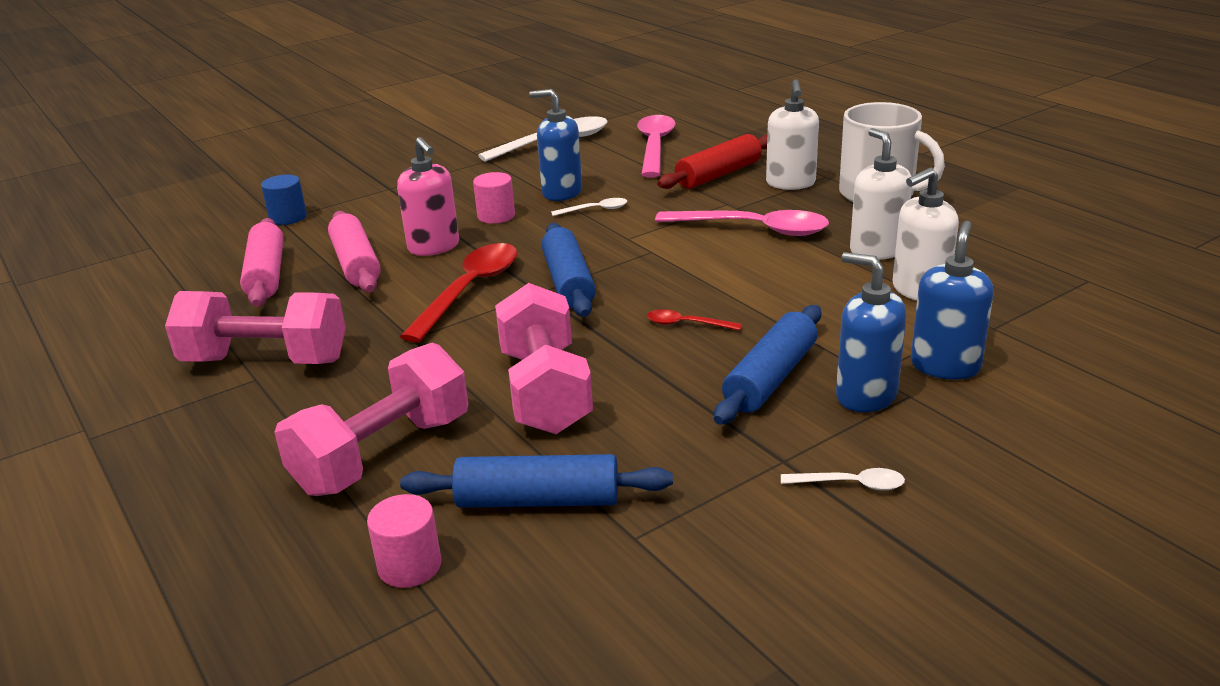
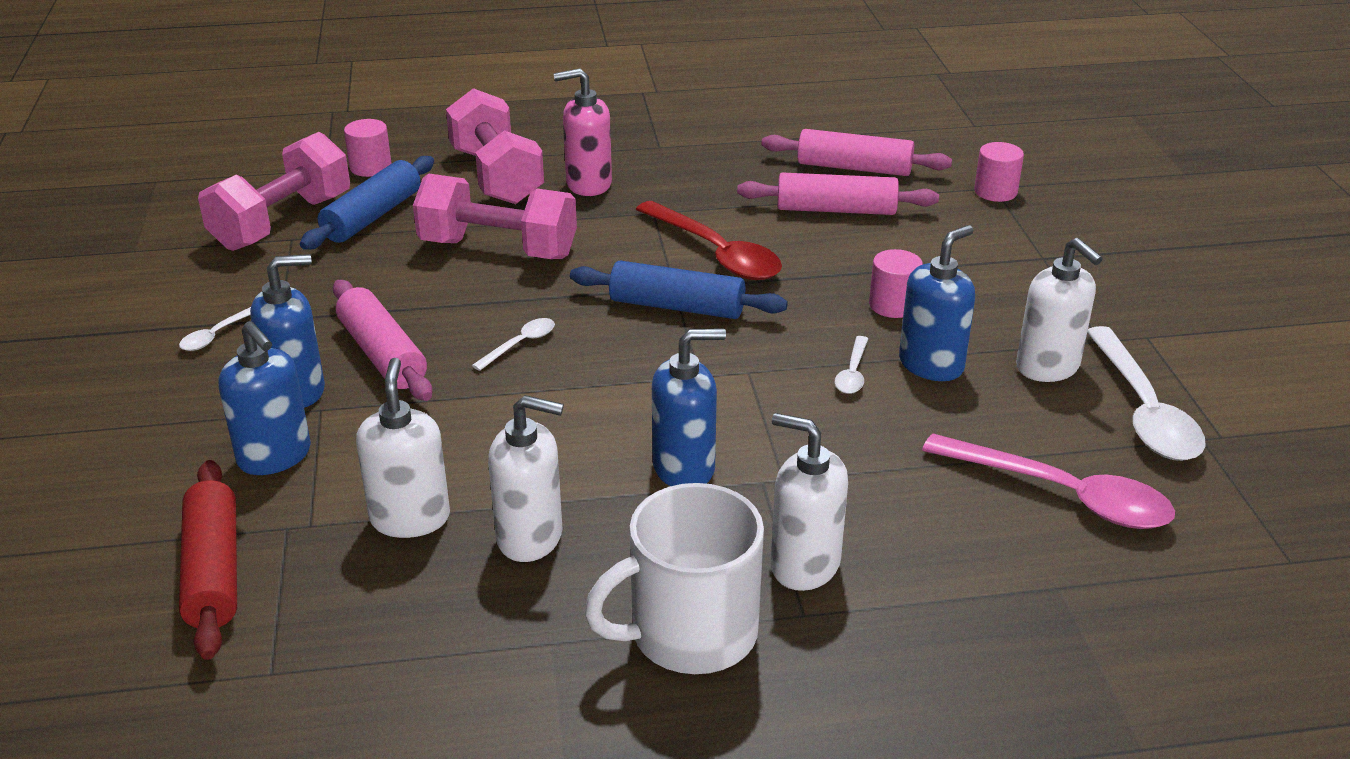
camera: 115 degrees right, 5 degrees up
(266, 361) = (683, 152): pink dumbbell -> pink dumbbell (282, 222)
(288, 217) = (995, 192): blue cylinder -> pink cylinder
(434, 247) = (839, 254): pink soap dispenser -> pink soap dispenser (588, 184)
(532, 166) = (1048, 367): none -> white soap dispenser
(686, 324) = (520, 344): red spoon -> white spoon
(718, 175) = (894, 511): red rolling pin -> red rolling pin (214, 571)
(754, 229) = (684, 468): pink spoon -> blue soap dispenser
(770, 378) = (382, 354): blue rolling pin -> pink rolling pin

